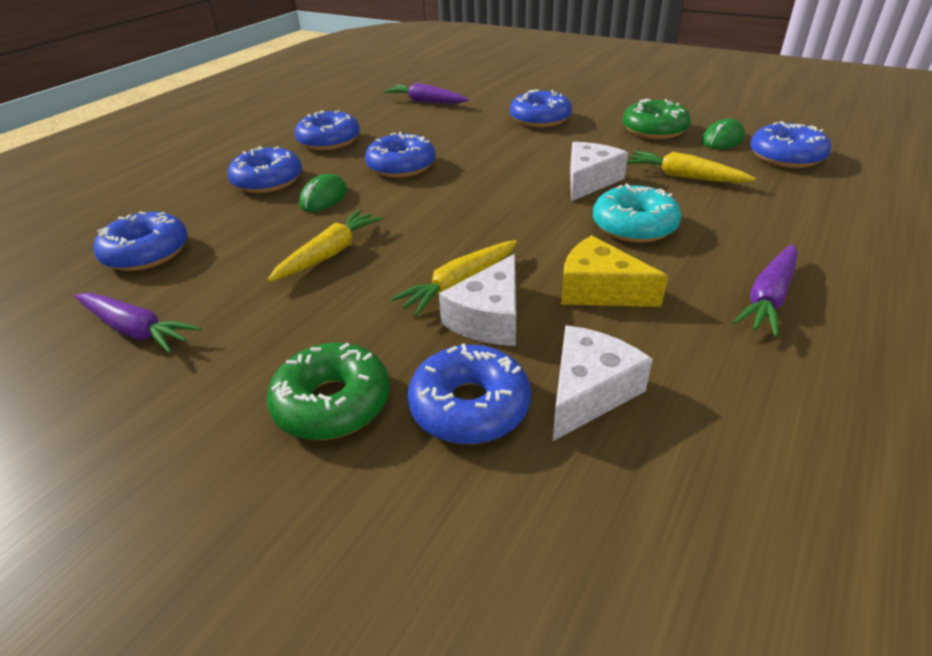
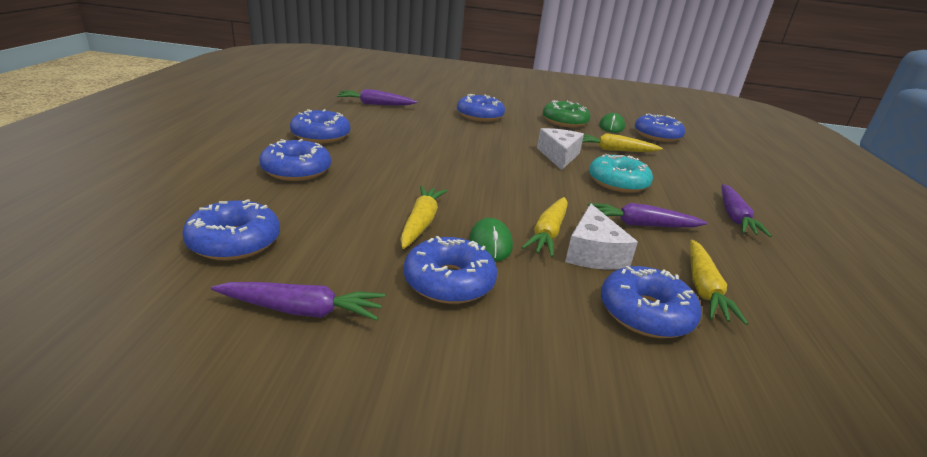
camera: 30 degrees left, 10 degrees down
(324, 197) = (366, 180): green mouse -> green mouse (490, 243)
(332, 403) = (549, 332): green donut -> none
(401, 166) = (408, 153): blue donut -> blue donut (449, 282)
(589, 392) = (704, 289): white cheese -> yellow carrot
(599, 290) = (641, 225): yellow cheese -> purple carrot

